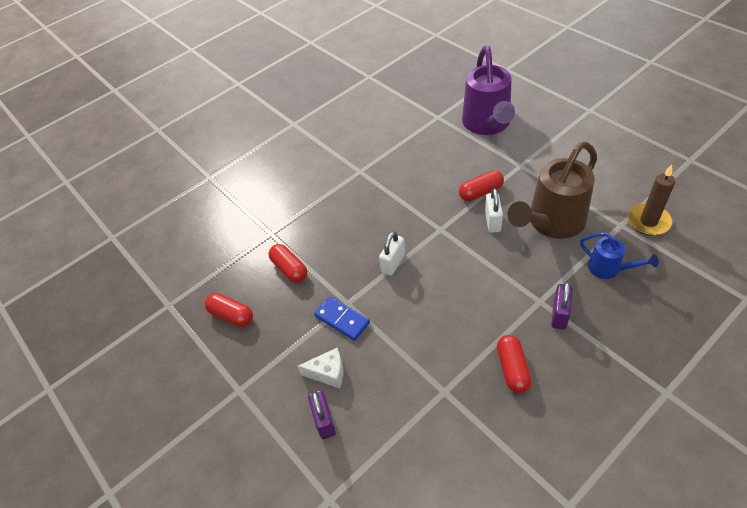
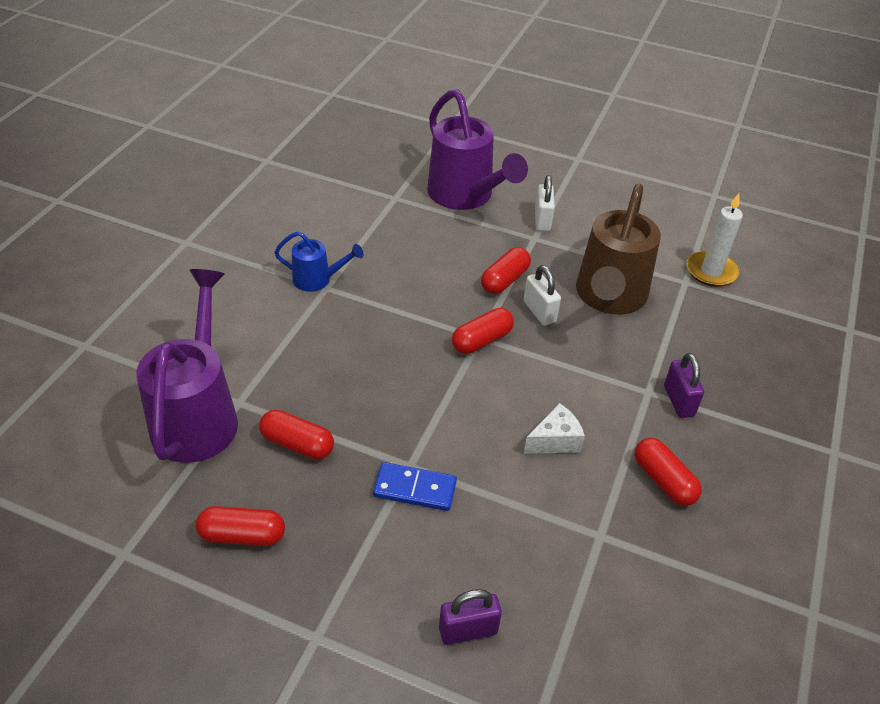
camera: 35 degrees left, 5 degrees down
(245, 235) = (198, 415): none -> purple watering can
(324, 421) = (468, 630): purple padlock -> purple padlock turned 60 degrees counterclockwise
(328, 373) = (436, 566): white cheese -> white cheese (554, 440)
(393, 263) = (442, 396): white padlock -> white padlock (542, 220)
(440, 232) = (482, 340): none -> red capsule
(609, 269) = (701, 334): blue watering can -> blue watering can (317, 280)
(648, 221) = (711, 271): brown candle -> white candle

